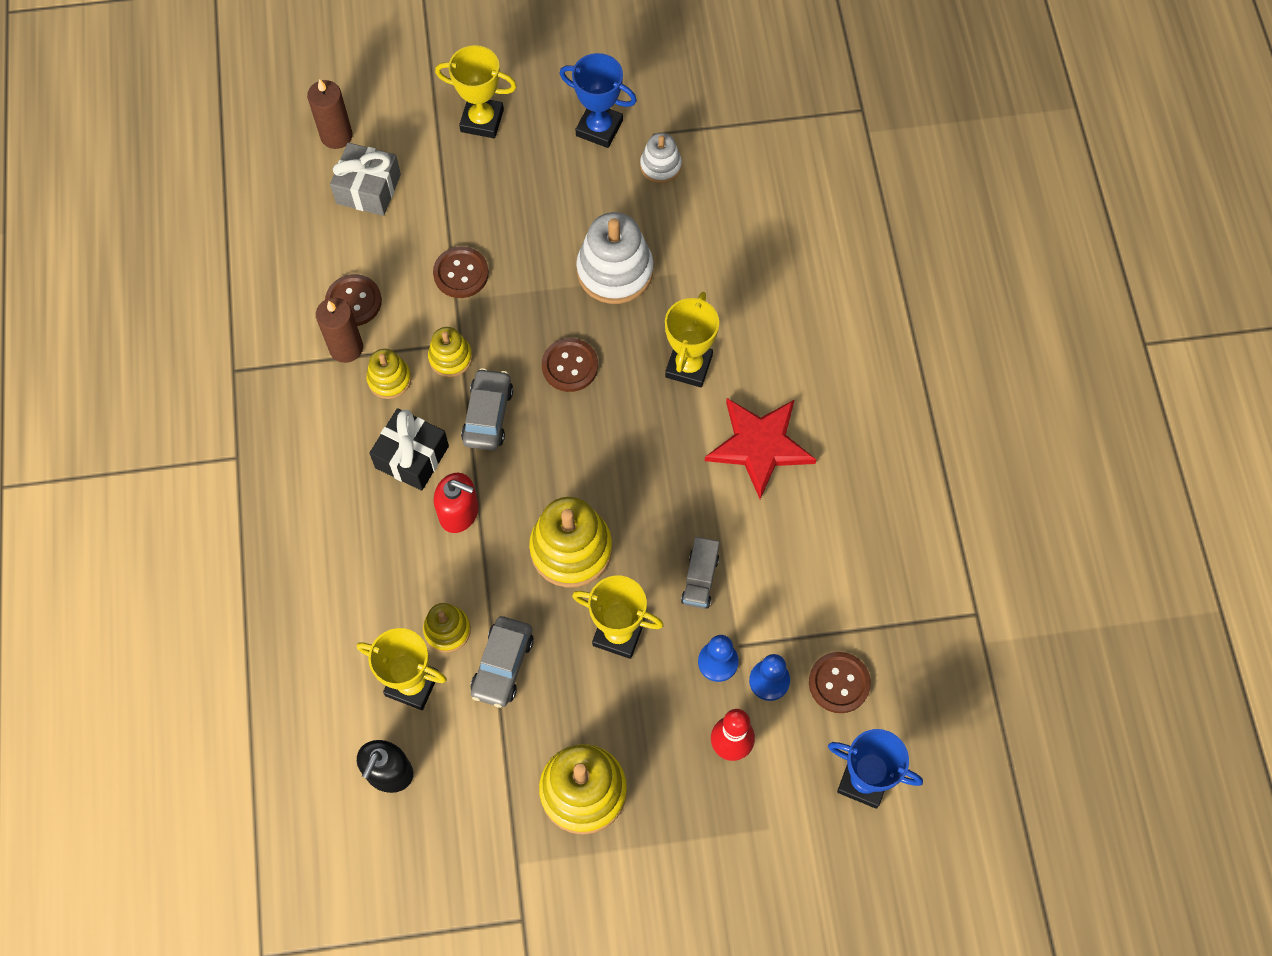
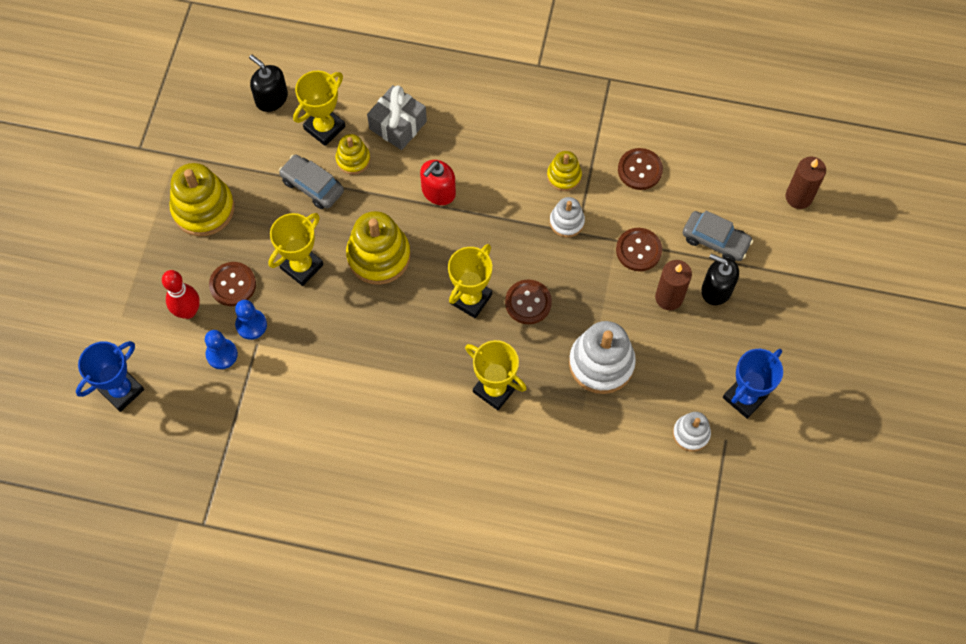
camera: 110 degrees right, 0 degrees up
(346, 348) = (601, 155): brown candle -> brown candle (669, 297)
(368, 189) = (739, 206): grey gift -> grey gift (398, 125)
(412, 457) = (494, 173): black gift -> none
(450, 358) = (566, 222): yellow stacking toy -> white stacking toy
(482, 120) = (781, 308): yellow trophy -> yellow trophy (470, 299)
(482, 185) = (716, 289): none -> black soap dispenser
(488, 415) = (508, 233): grey car -> grey car (715, 240)
(700, 579) = (317, 335): grey truck -> none
(760, 446) = (406, 417): red star -> none
(839, 683) = (198, 402): brown button -> brown button (233, 285)

